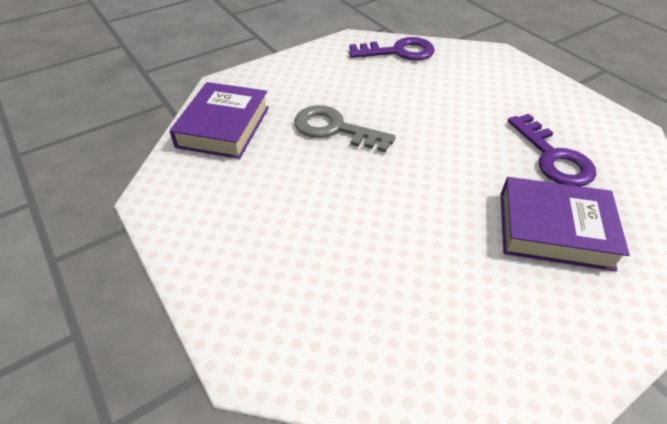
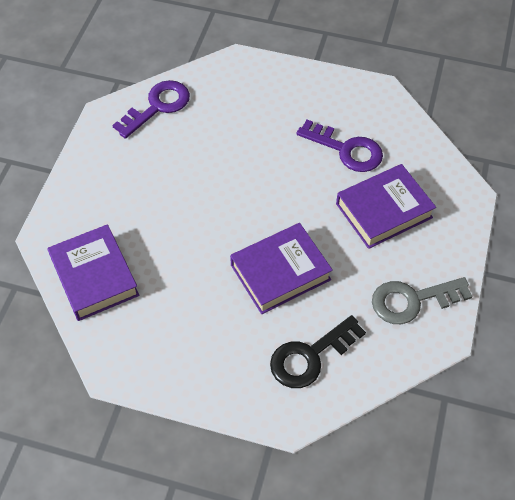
camera: 40 degrees left, 10 degrees up
(334, 129) = (181, 221): grey key -> grey key (412, 300)
(335, 315) = (310, 356): none -> black key
(383, 217) = (280, 272): none -> purple book

